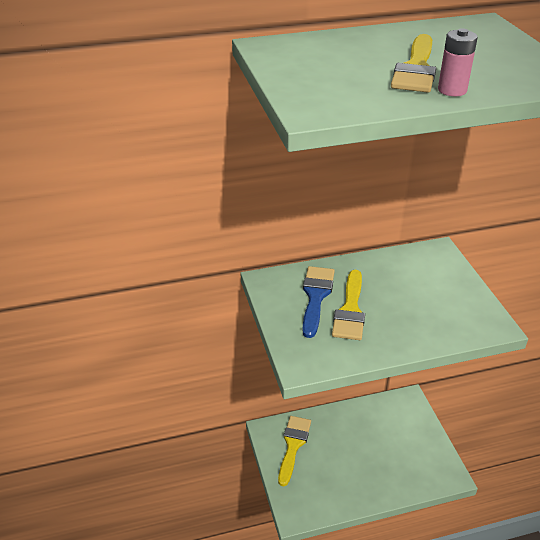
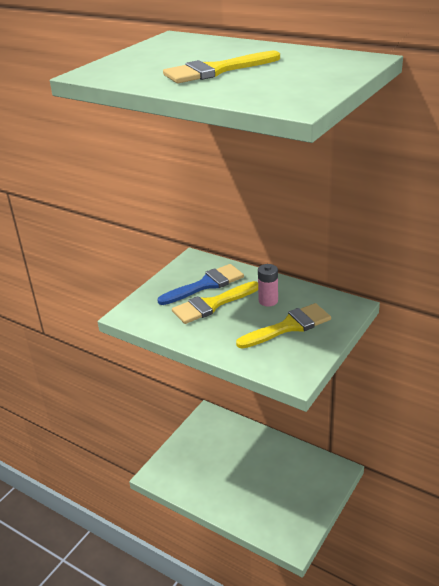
camera: 50 degrees right, 5 degrees down
(293, 445) = (211, 435): yellow brush -> yellow brush (289, 326)
(452, 90) = (197, 87): pink battery -> pink battery (268, 301)

